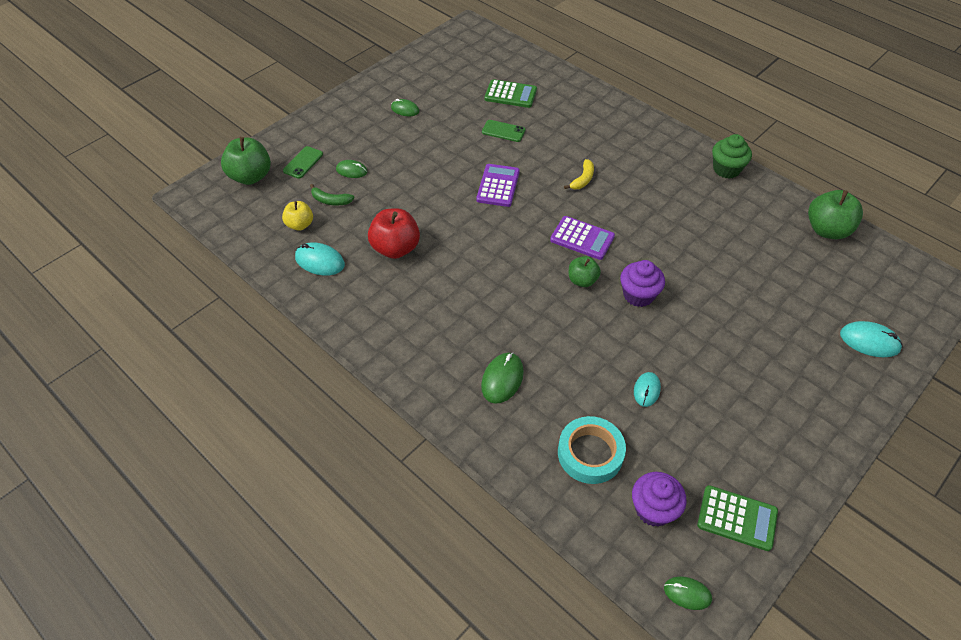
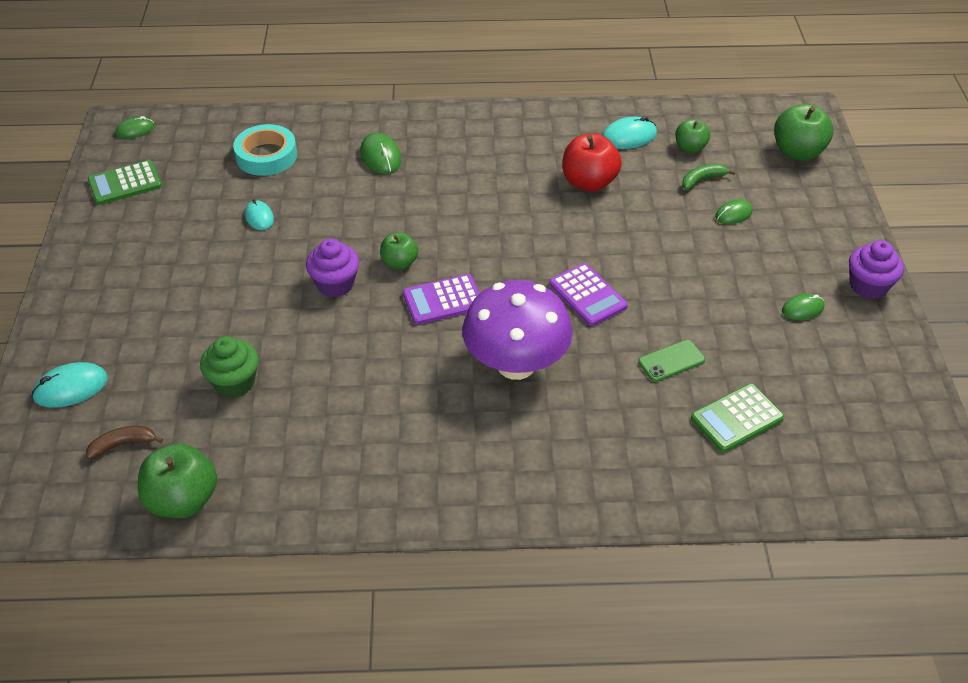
camera: 135 degrees right, 5 degrees down
(300, 225) = (690, 148): yellow apple -> green apple
(303, 162) = (783, 191): green phone -> none
(583, 179) = (516, 364): yellow banana -> purple mushroom
(653, 509) = (192, 154): purple cupcake -> purple cupcake (868, 286)
(726, 169) = (369, 504): green cupcake -> green cupcake (234, 382)
(849, 281) = (123, 444): none -> brown banana

